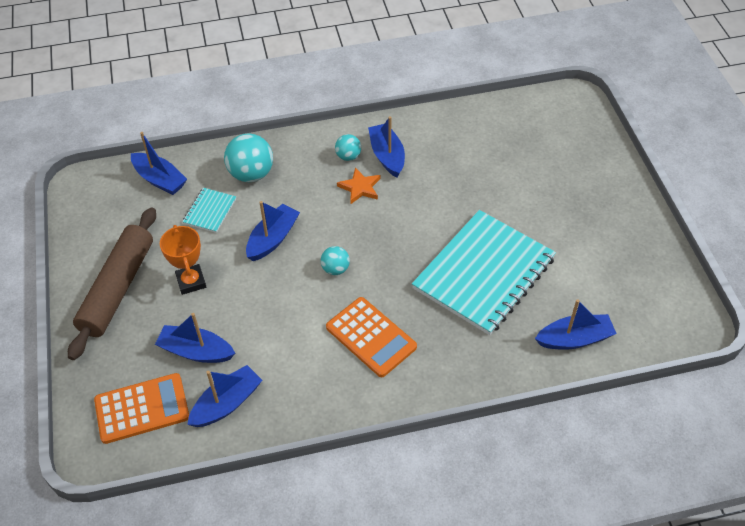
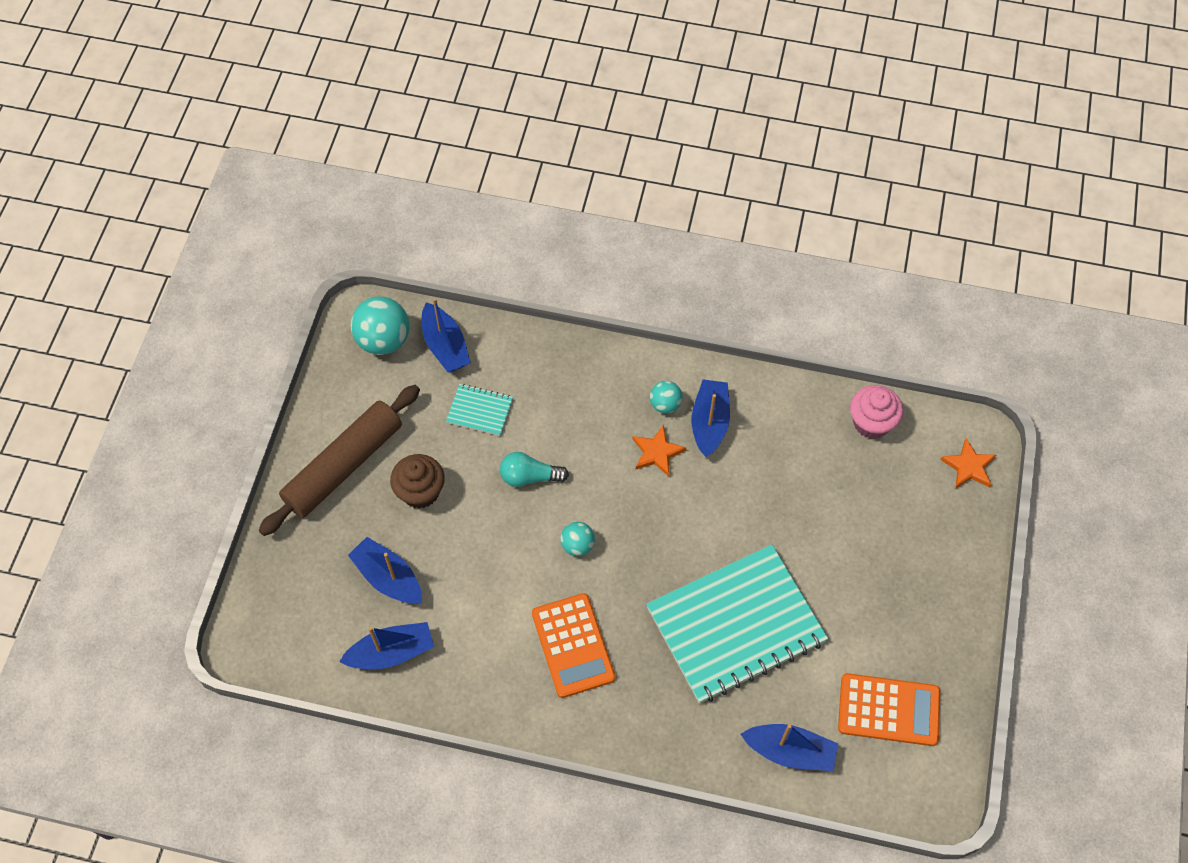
camera: 25 degrees right, 10 degrees up
(142, 408) = (308, 618): orange calculator -> orange calculator (888, 710)
(191, 281) = (420, 491): orange trophy -> brown cupcake
(210, 211) = (480, 411): turquoise notebook -> turquoise notebook turned 60 degrees clockwise
(251, 174) = (546, 381): turquoise ball -> turquoise ball (383, 340)
(273, 239) = (529, 476): blue boat -> turquoise light bulb
(498, 115) = (871, 423): none -> pink cupcake
(579, 116) = (968, 466): none -> orange star

